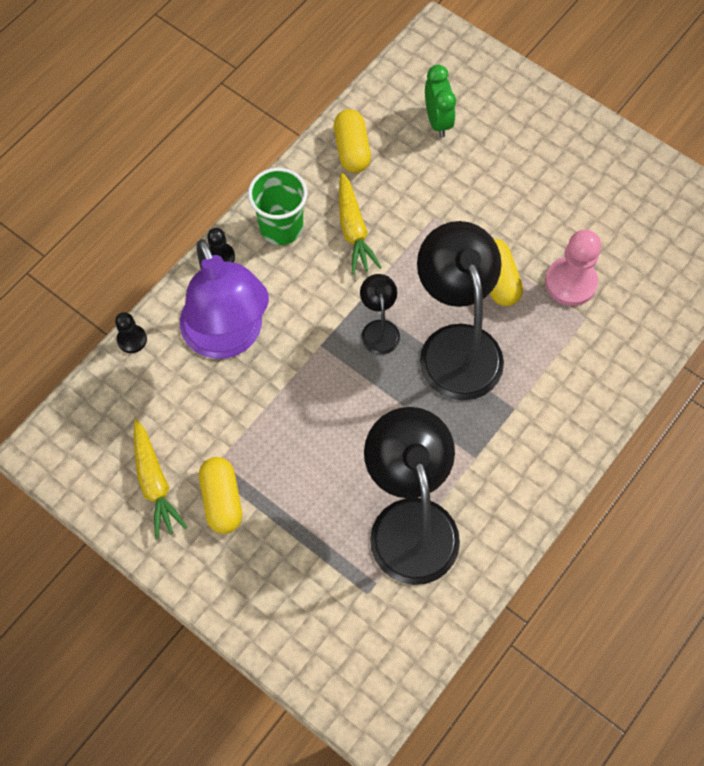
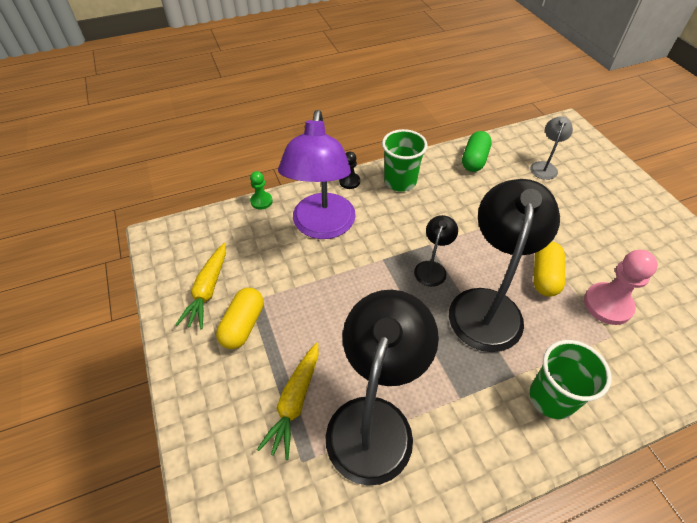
camera: 30 degrees right, 15 degrees down
(132, 339) = (261, 201): black pawn -> green pawn
(352, 150) = (474, 160): yellow capsule -> green capsule
(353, 229) = (449, 202): yellow carrot -> yellow carrot (295, 402)
(437, 121) = (544, 166): green clock -> grey lamp
(555, 412) = (551, 398): none -> green cup

